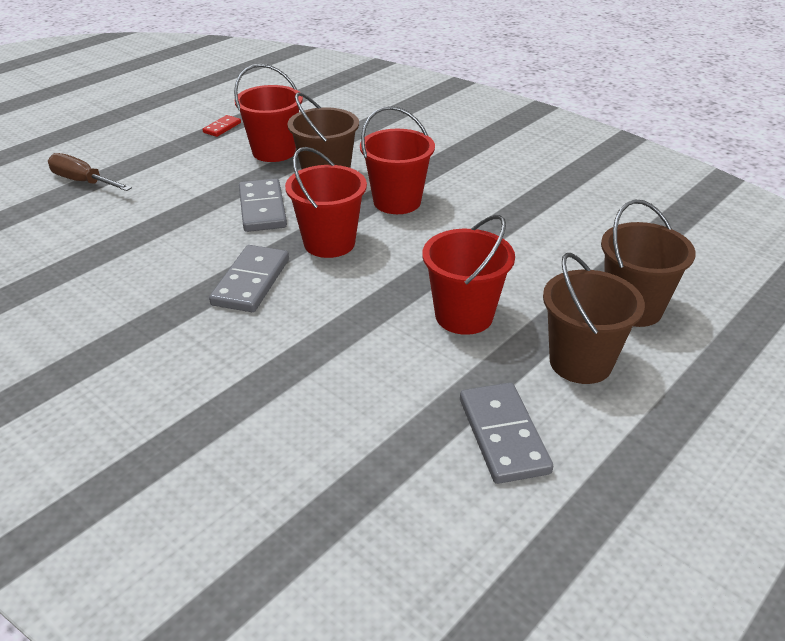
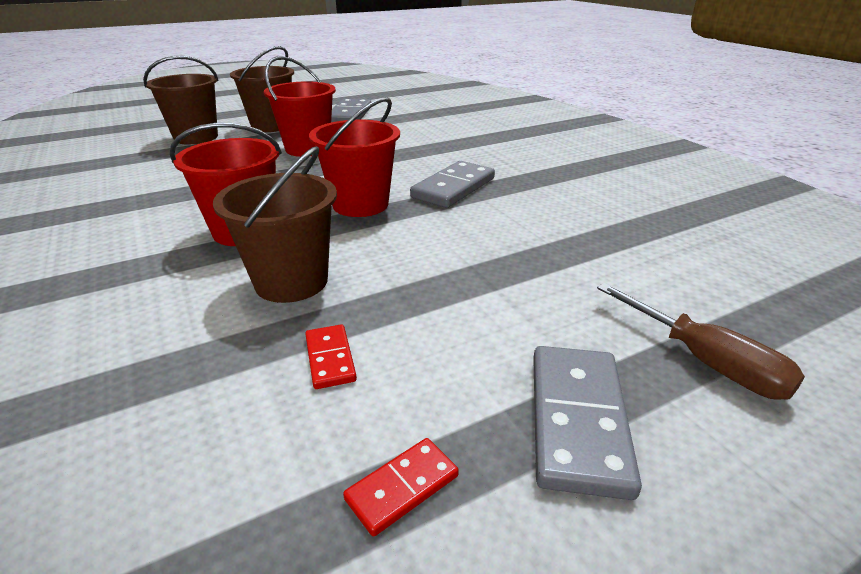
camera: 160 degrees left, 5 degrees down
(262, 209) = (409, 252): grey domino -> grey domino (578, 420)
(274, 152) = (330, 358): red bucket -> red domino

